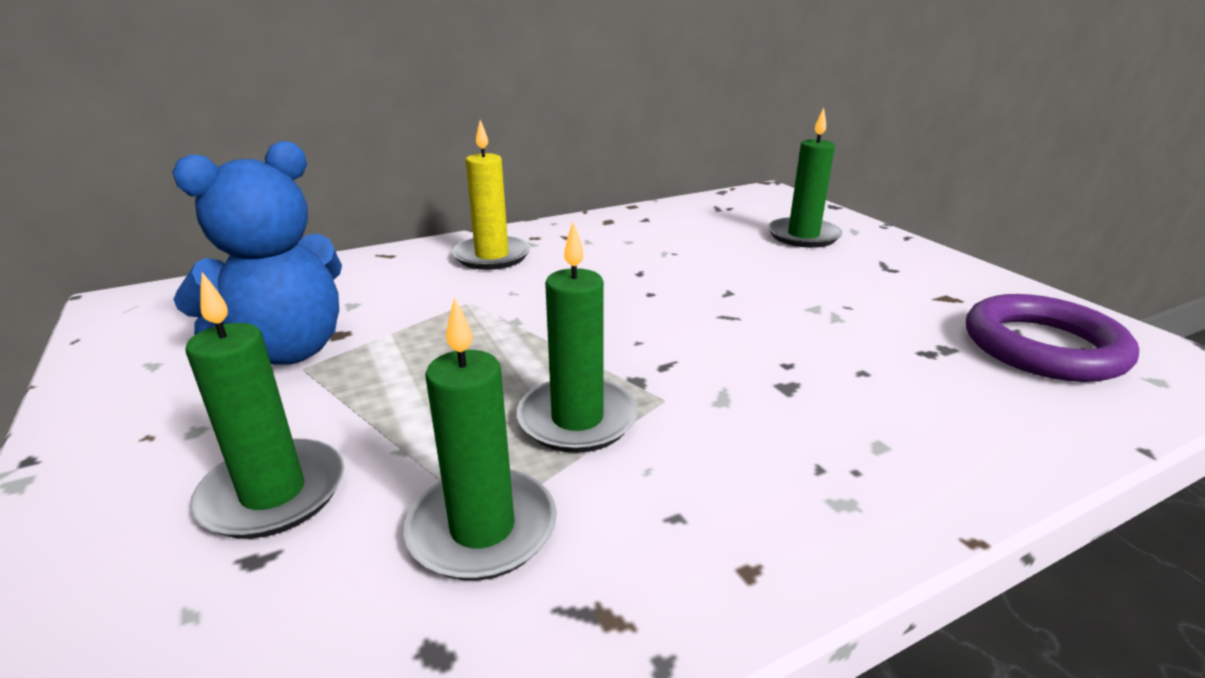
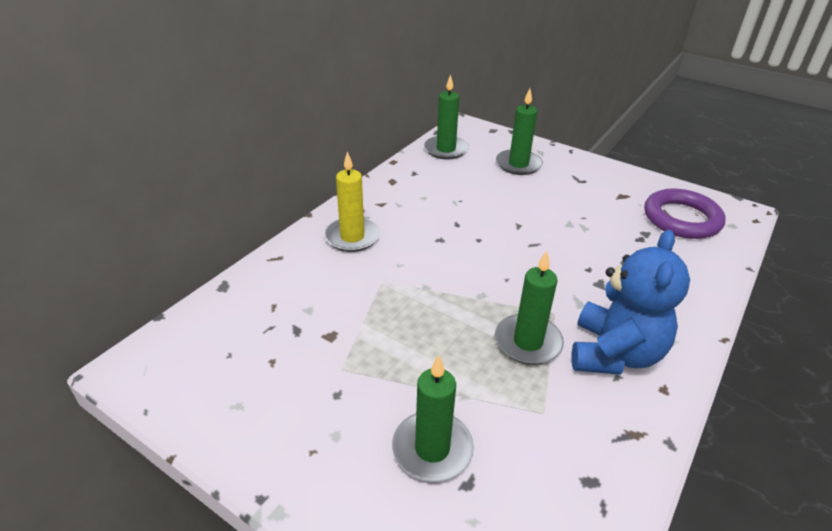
camera: 30 degrees left, 10 degrees up
(287, 351) = (315, 361): blue teddy bear -> blue teddy bear (614, 354)
(482, 529) = (549, 420): green candle -> green candle (446, 149)

